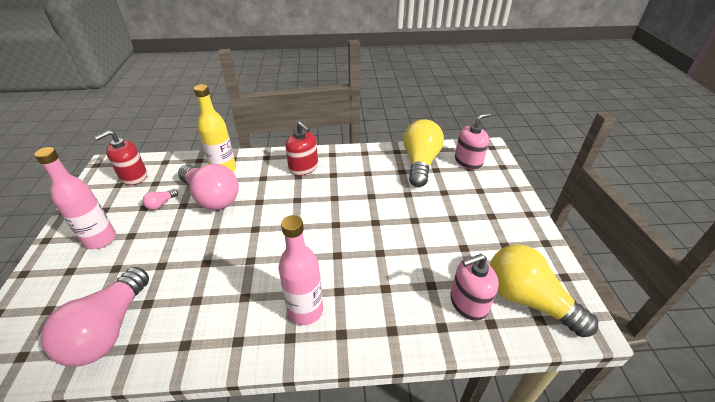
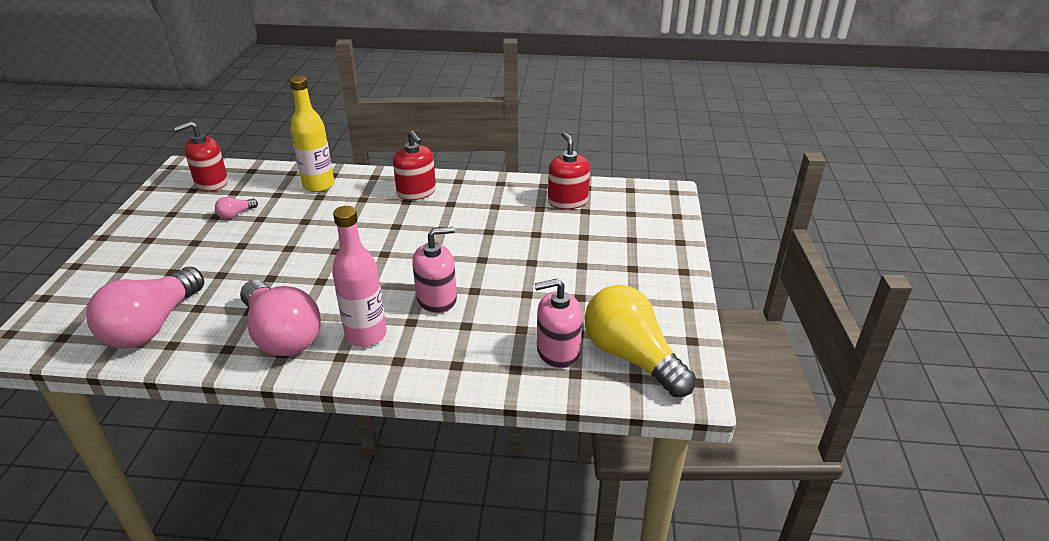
camera: 10 degrees right, 5 degrees down
(100, 239) = (161, 243): pink bottle -> none
(212, 197) = (296, 213): pink light bulb -> pink light bulb (282, 335)
(420, 163) = (567, 201): yellow light bulb -> red soap dispenser
(468, 161) = (633, 205): pink soap dispenser -> pink soap dispenser (437, 299)

